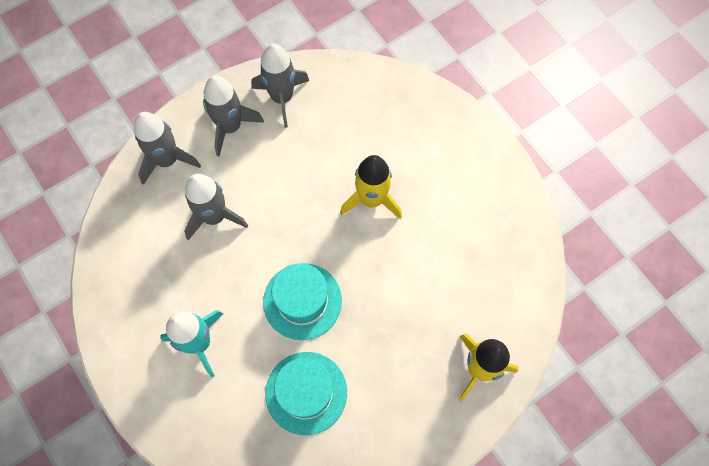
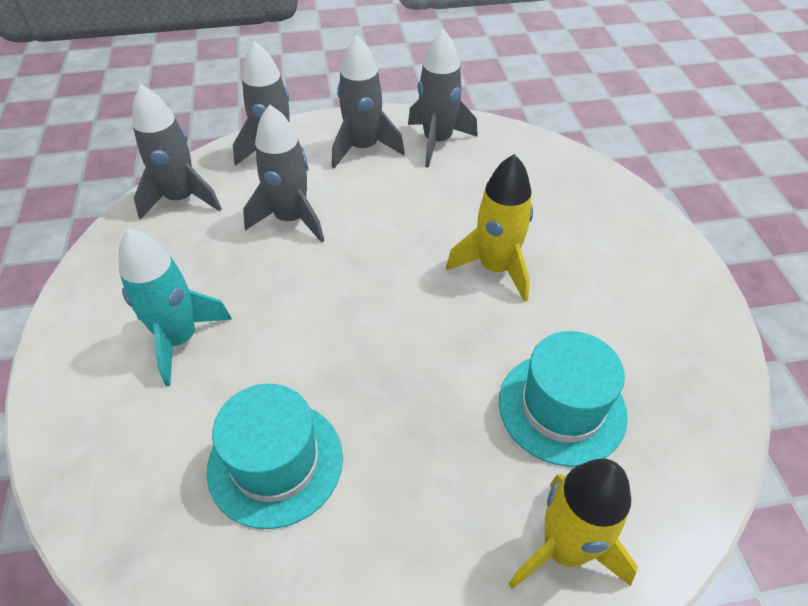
camera: 25 degrees right, 20 degrees down
(123, 232) = (181, 198): none -> grey rocket
(302, 301) = (340, 345): turquoise hat -> turquoise hat (562, 408)

